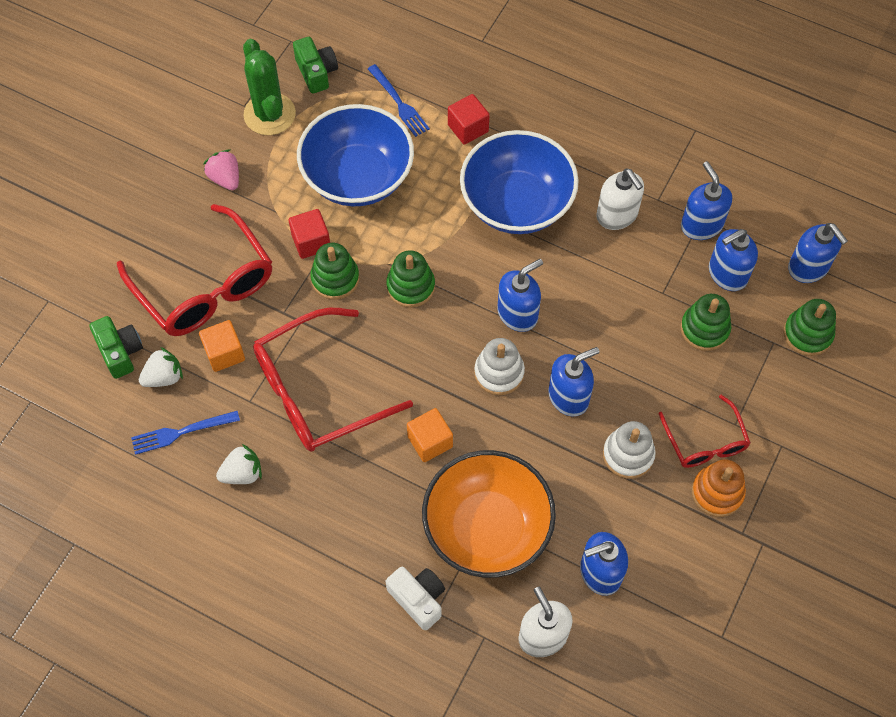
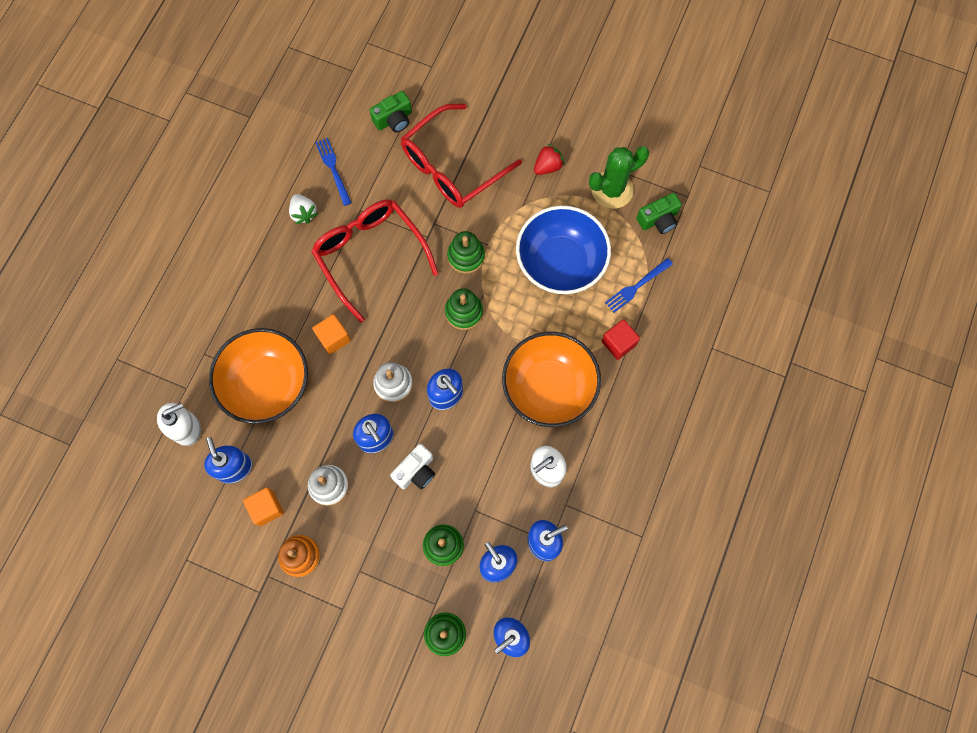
camera: 85 degrees right, 10 degrees up
(164, 377) = (375, 151): white strawberry -> none
(224, 353) = (397, 188): orange cube -> orange cube (267, 508)
(225, 178) = (548, 166): pink strawberry -> red strawberry
(311, 242) = (497, 235): red cube -> none
(418, 599) = (213, 341): white camera -> white camera (416, 471)
(517, 203) = (549, 388): blue bowl -> orange bowl
(705, 442) = (342, 546): red glasses -> none

